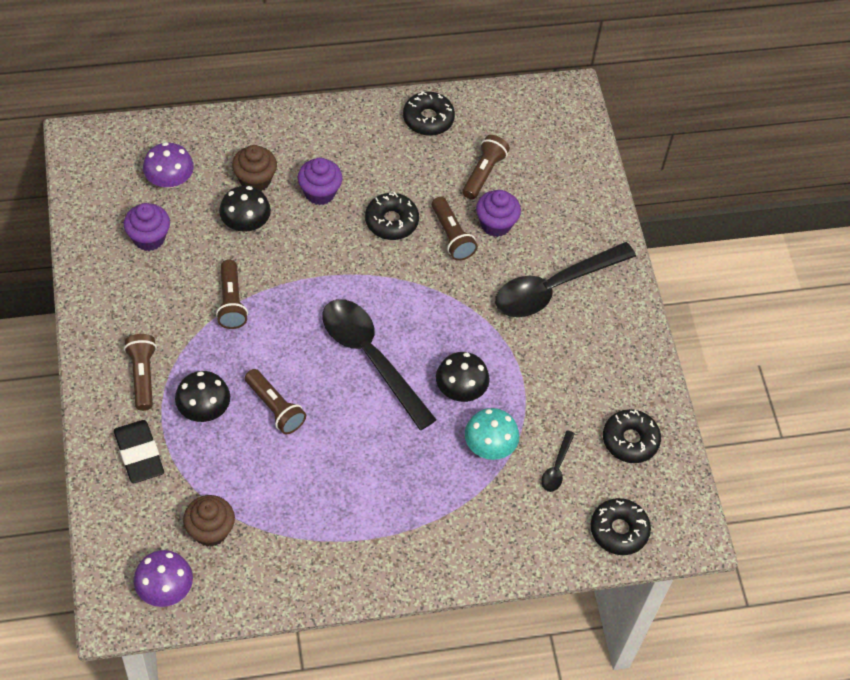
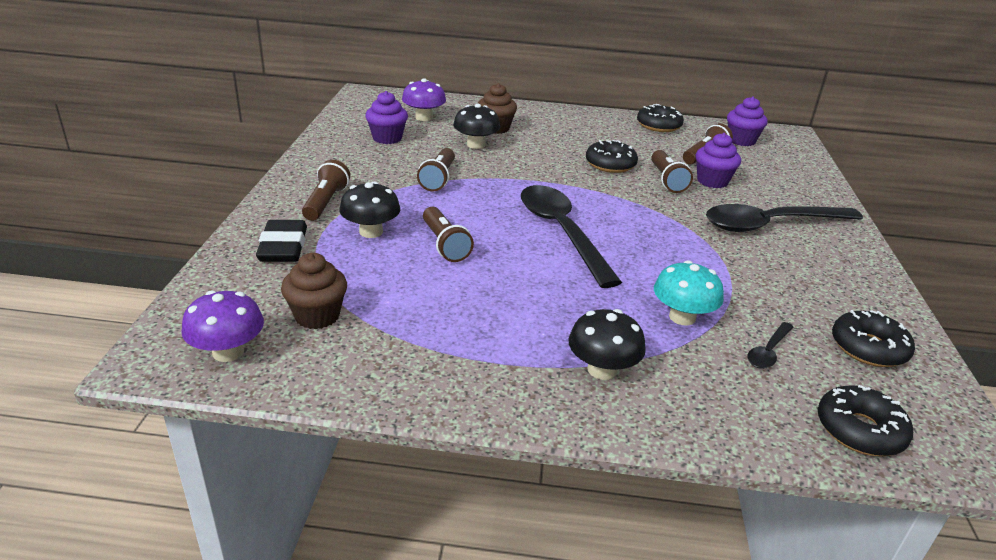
camera: 20 degrees right, 25 degrees down
(319, 193) = (549, 142): purple cupcake -> purple cupcake (741, 141)
(460, 389) = (655, 270): black mushroom -> black mushroom (602, 369)

